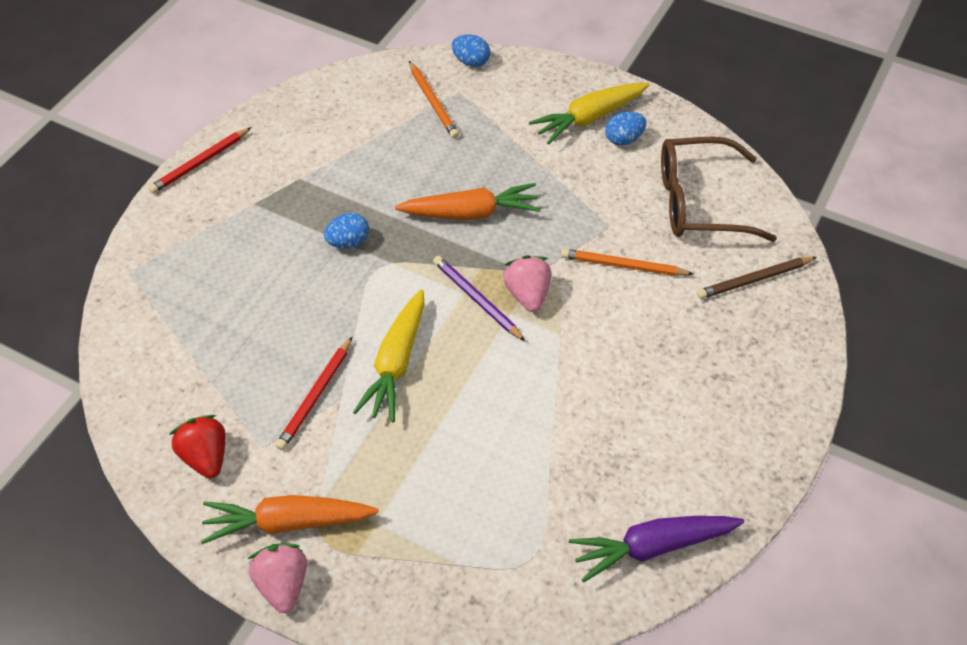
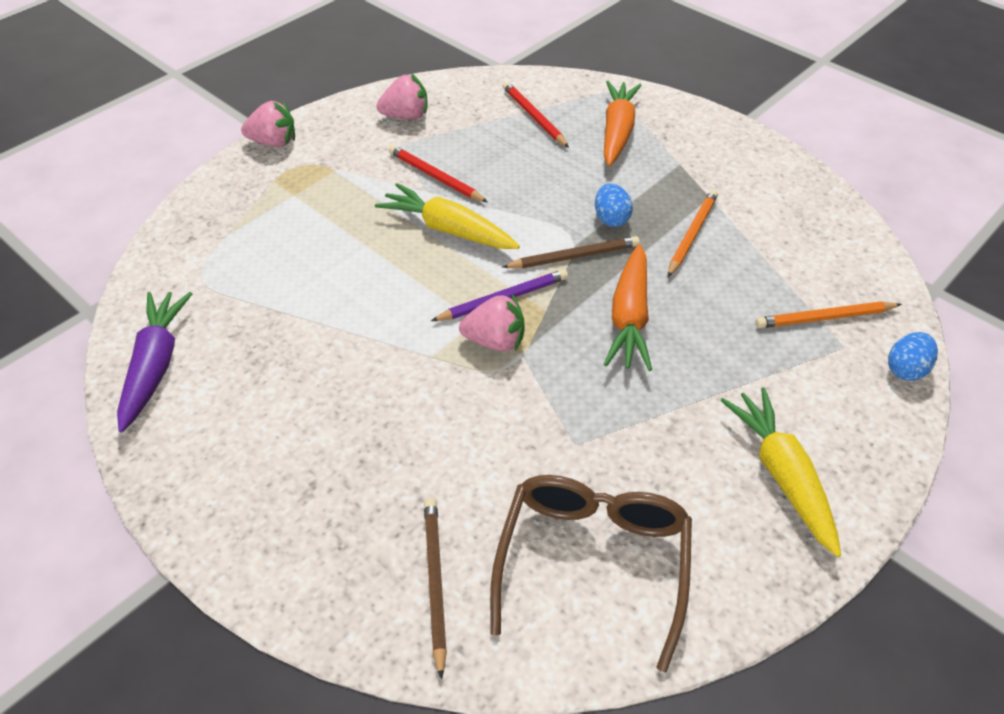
camera: 105 degrees right, 5 degrees down
(200, 162) = (742, 136): red pencil -> red pencil (534, 117)
(206, 456) = (406, 116): red strawberry -> pink strawberry
(287, 522) = (323, 149): orange carrot -> orange carrot (617, 131)
(408, 260) = (573, 257): none -> brown pencil
(623, 139) = (734, 505): blue egg -> none
(623, 265) = (507, 440): orange pencil -> orange pencil (692, 235)

